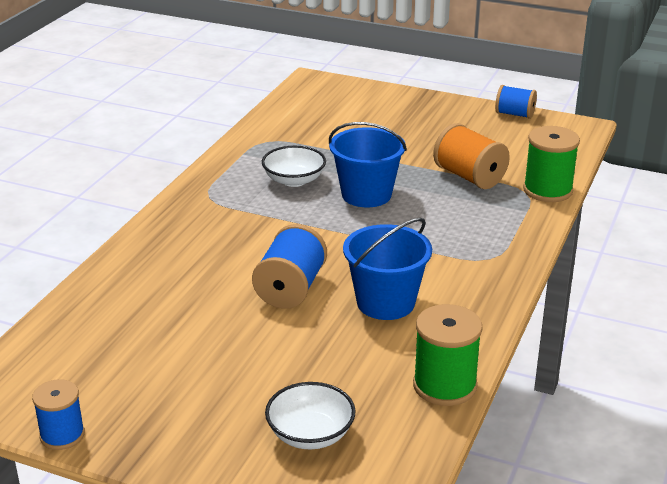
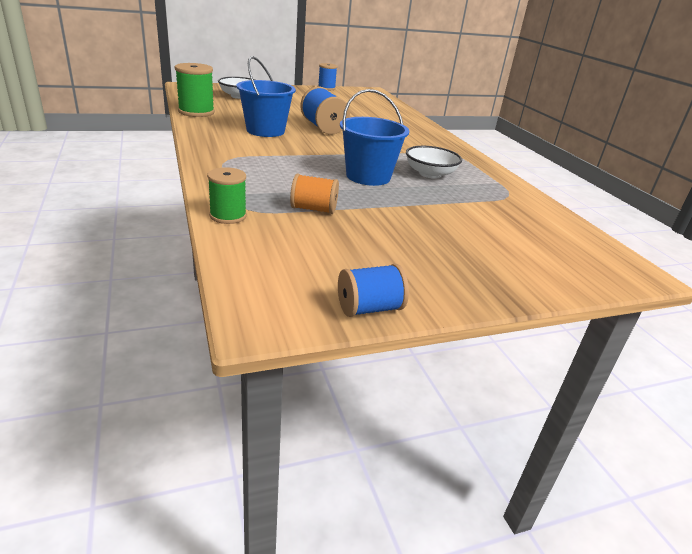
camera: 135 degrees right, 0 degrees up
(469, 177) = (313, 209): orange spool -> orange spool, size x0.65
(547, 190) = (228, 216): green spool -> green spool, size x0.65

